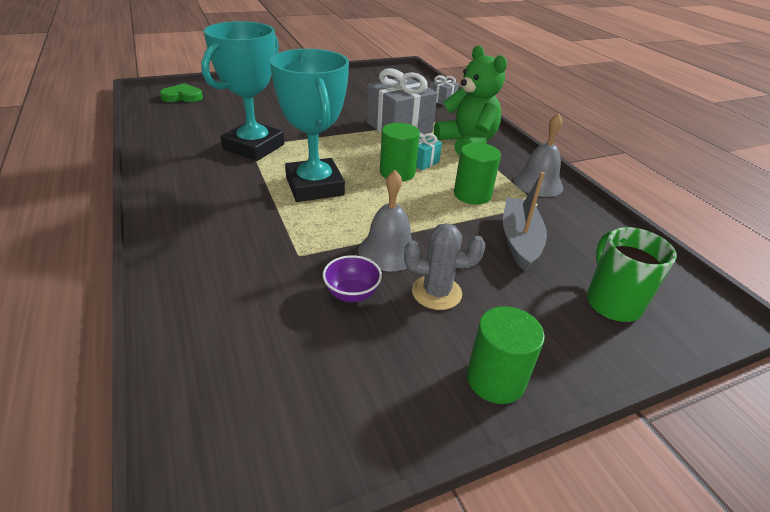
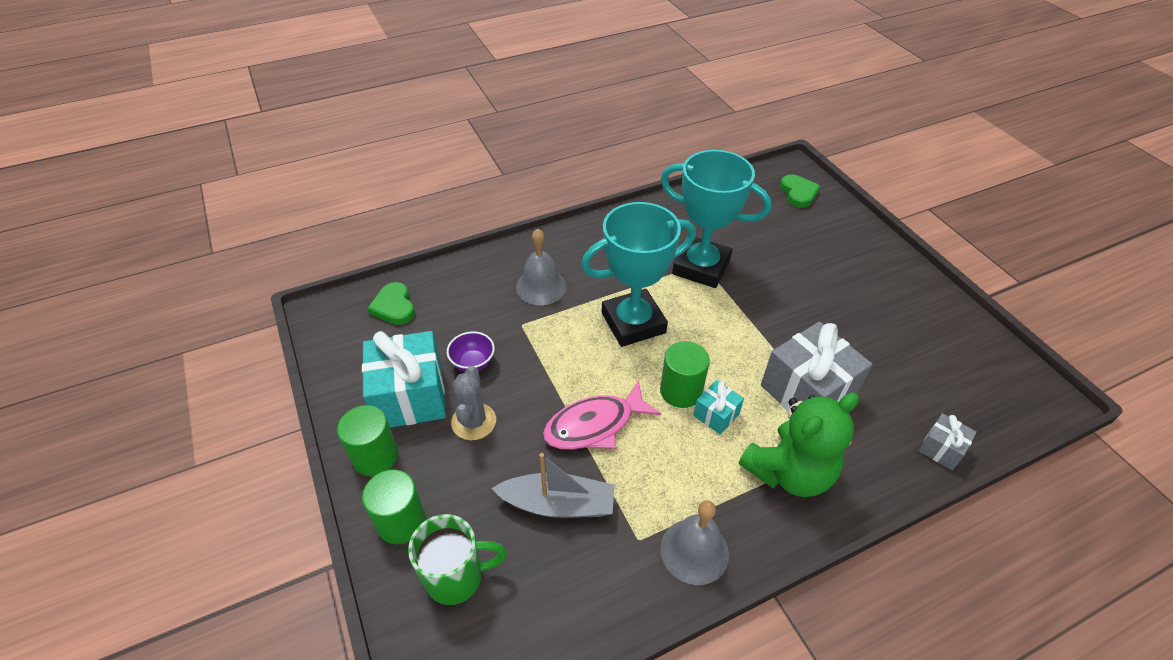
camera: 90 degrees right, 10 degrees up
(224, 382) = (394, 307): none -> green heart
(388, 251) = (531, 386): grey bell -> grey bell (541, 286)
(401, 351) = (410, 396): none -> turquoise gift
(435, 216) = (594, 425): none -> pink fish
(472, 194) = (647, 465): green cylinder -> green cylinder (401, 521)

